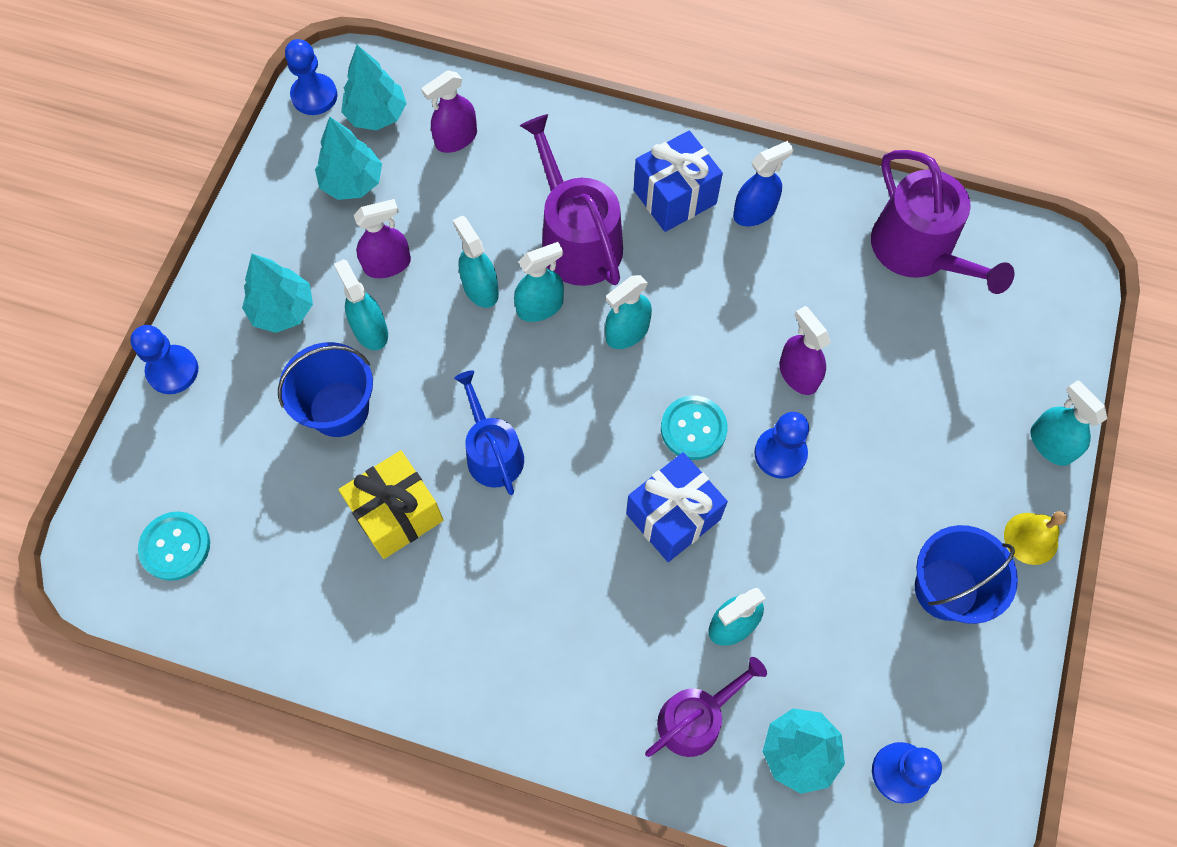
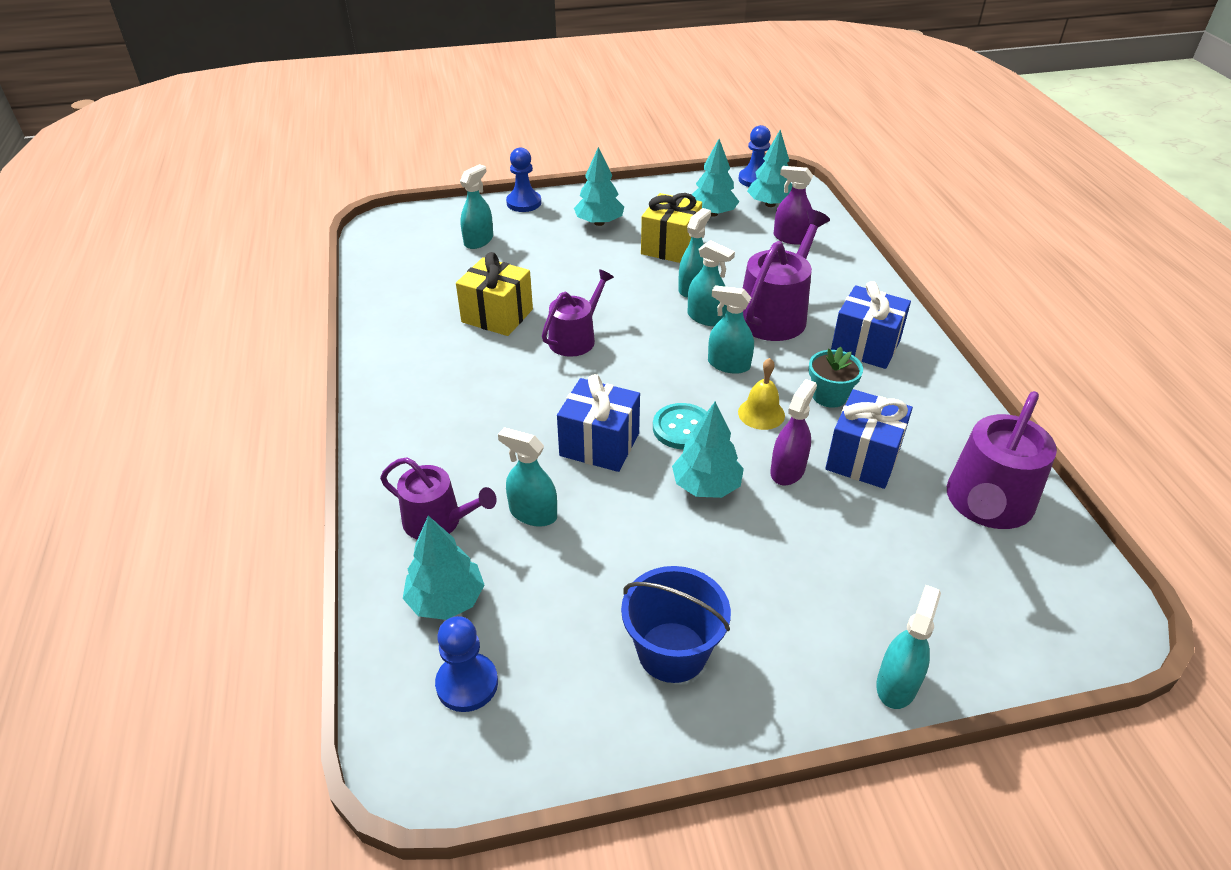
camera: 60 degrees right, 25 degrees down
(175, 546) = (413, 245): turquoise button -> none
(339, 409) = (551, 267): blue bucket -> none
(370, 330) = (617, 257): turquoise spray bottle -> turquoise spray bottle (478, 241)
(387, 264) = (670, 246): purple spray bottle -> yellow gift
(492, 452) = (576, 338): blue watering can -> purple watering can
(724, 275) = (829, 396): none -> turquoise flower pot
(754, 212) = (903, 391): blue spray bottle -> none
(780, 453) = (706, 486): blue pawn -> turquoise tree
(817, 304) = (863, 458): none -> blue gift
(1031, 538) = (780, 705): yellow bell -> yellow bell (761, 413)

